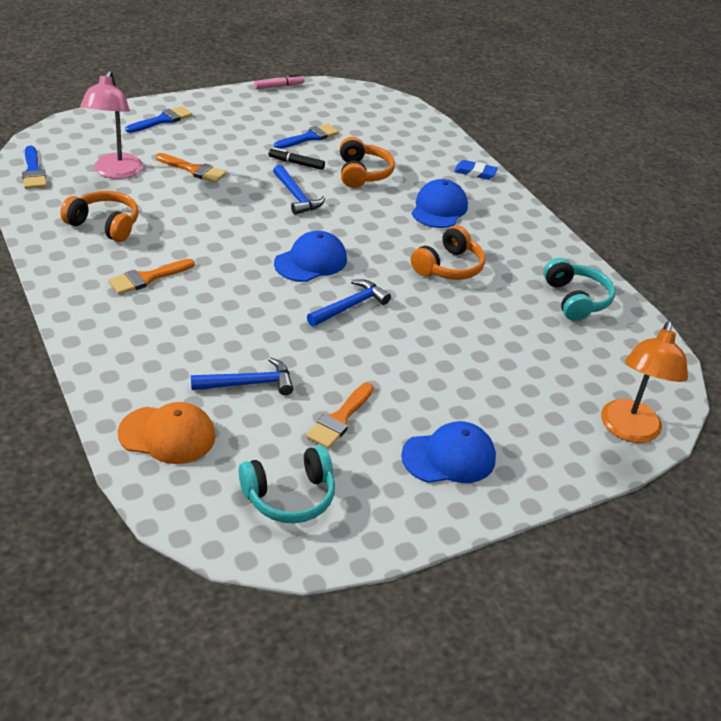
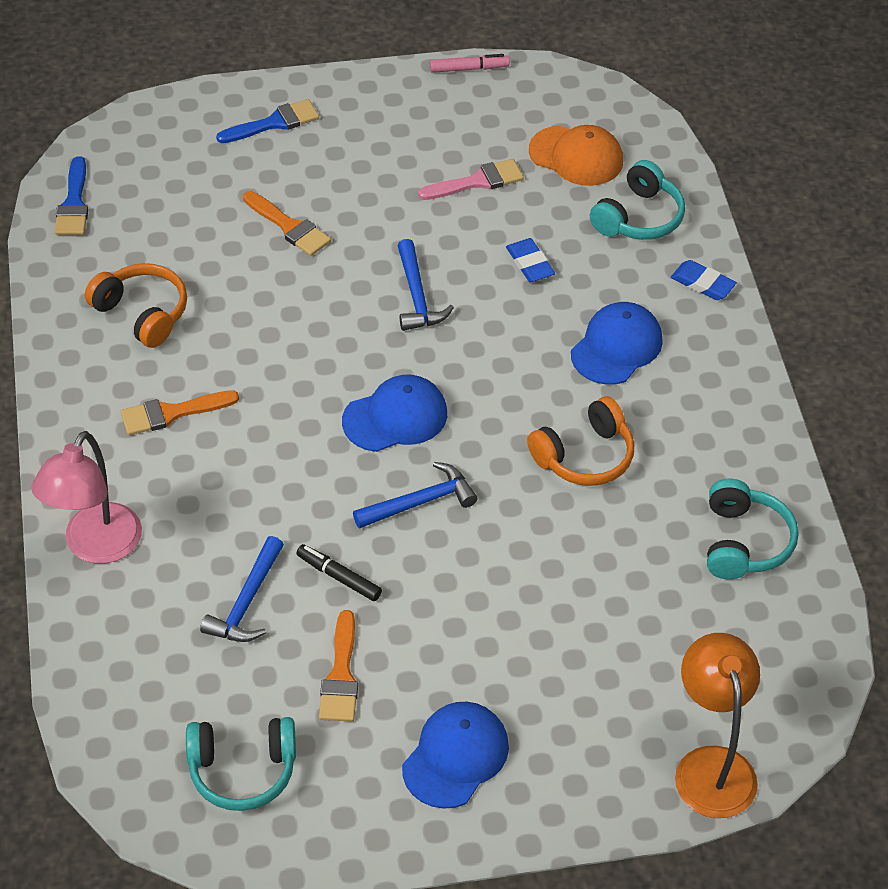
camera: 20 degrees right, 10 degrees up
(116, 172) = (182, 218): pink lamp -> pink lamp (96, 547)
(167, 435) = (128, 658): orange cap -> orange cap (576, 156)
(248, 383) = (247, 602): blue hammer -> blue hammer turned 105 degrees clockwise
(296, 163) = (439, 232): black marker -> black marker (339, 577)
(309, 137) = (477, 182): blue brush -> pink brush
(339, 419) = (341, 675): orange brush -> orange brush turned 45 degrees counterclockwise
(362, 173) = (530, 264): orange headphones -> blue eraser
(419, 145) = (638, 217): none -> turquoise headphones
(449, 457) = (455, 757): blue cap -> blue cap turned 60 degrees counterclockwise
(629, 431) = (711, 766): orange lamp -> orange lamp turned 135 degrees clockwise

